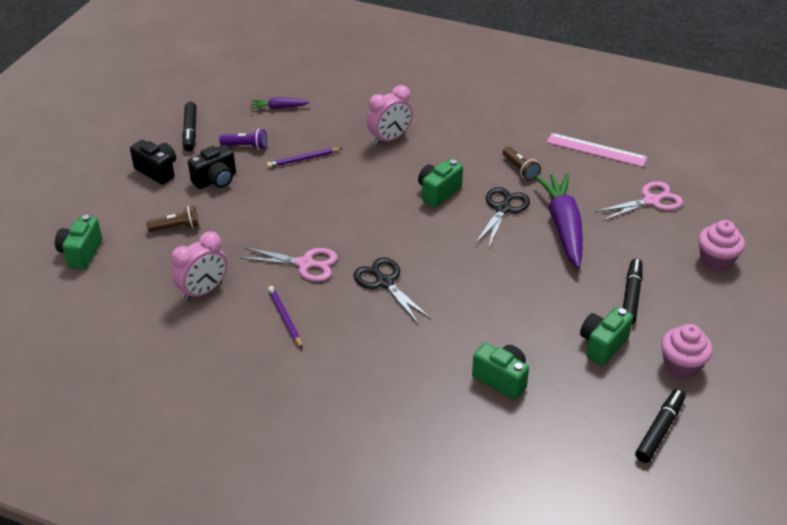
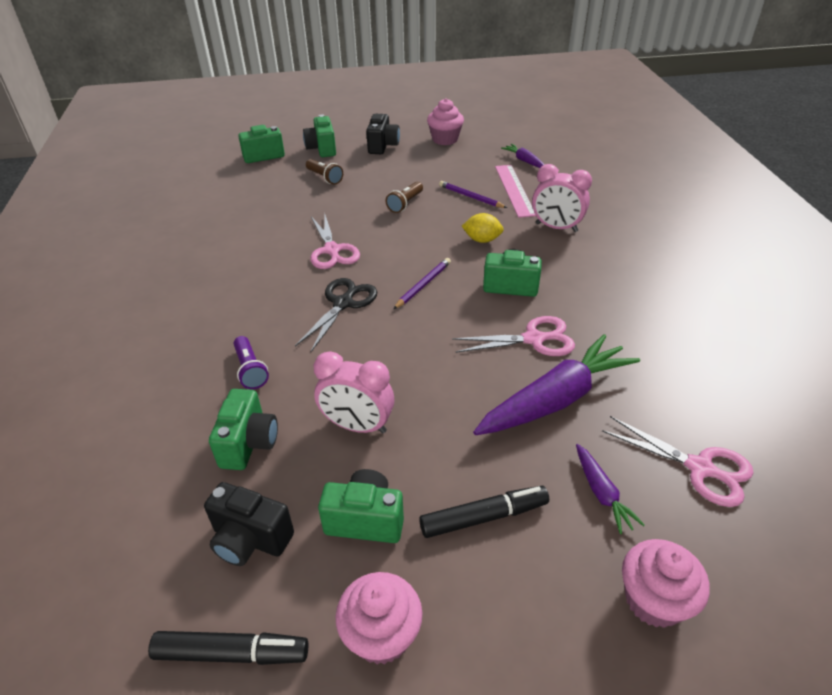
camera: 60 degrees right, 0 degrees up
(116, 210) = (322, 149): none -> green camera
(190, 131) = (445, 139): black marker -> pink cupcake
(203, 291) = (258, 217): pink clock -> pink clock (357, 426)
(216, 180) = (398, 171): black camera -> black camera (250, 539)
(246, 146) = (455, 167): purple flashlight -> purple flashlight (250, 370)
(285, 318) = (253, 267): purple pencil -> purple pencil (423, 285)
(370, 180) = (482, 240): none -> yellow lemon
(503, 209) = (533, 339): black scissors -> pink scissors
(520, 169) = (616, 327): brown flashlight -> brown flashlight (405, 204)
(596, 150) = (734, 376): pink ruler -> pink ruler (514, 190)
(644, 244) = (602, 493): none -> purple carrot

